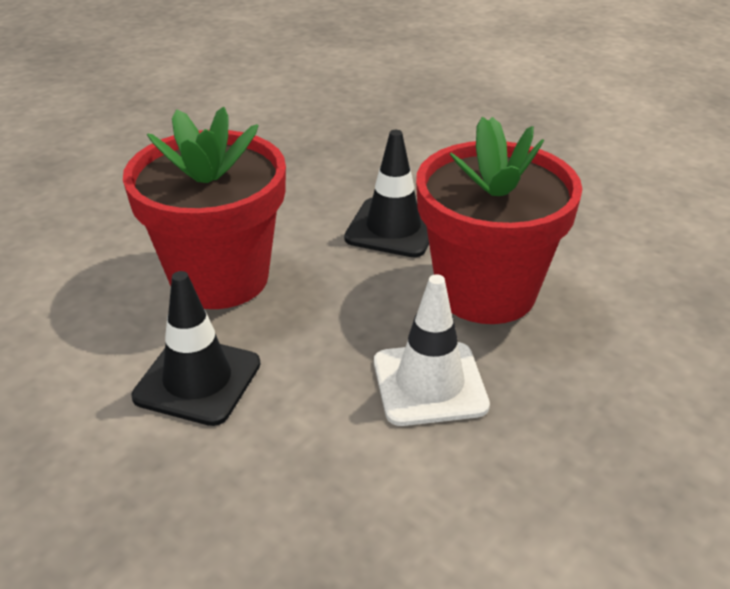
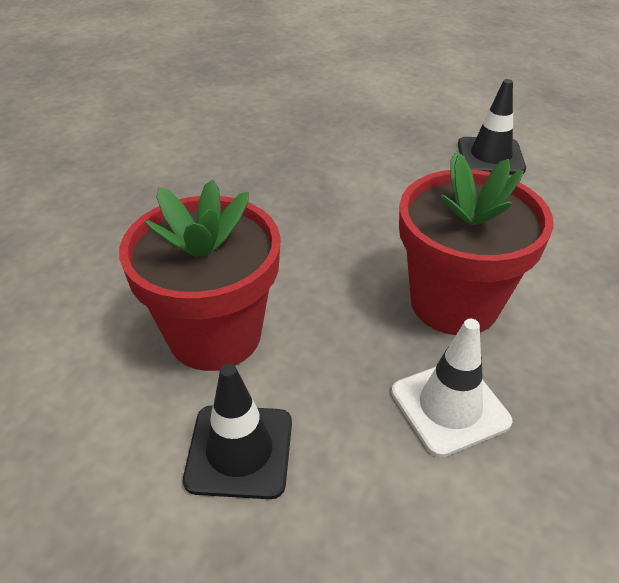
camera: 15 degrees left, 5 degrees up
(393, 228) = (349, 254): black traffic cone -> black traffic cone (490, 156)

